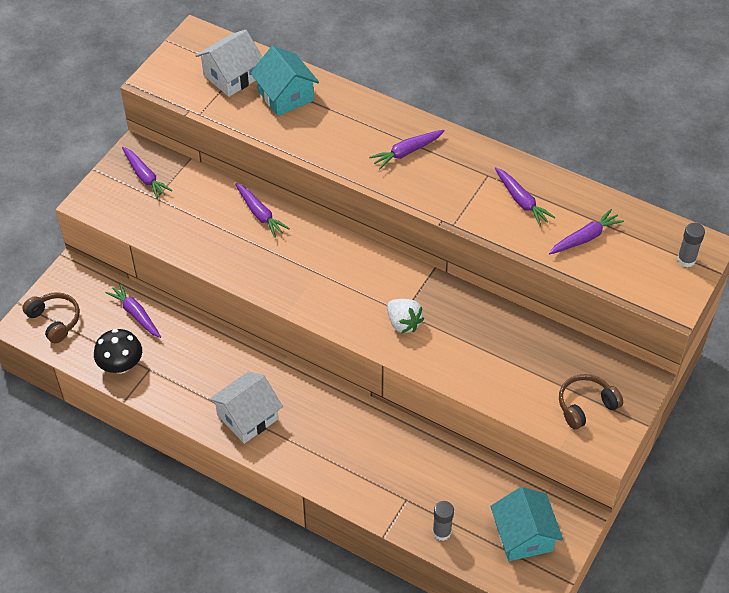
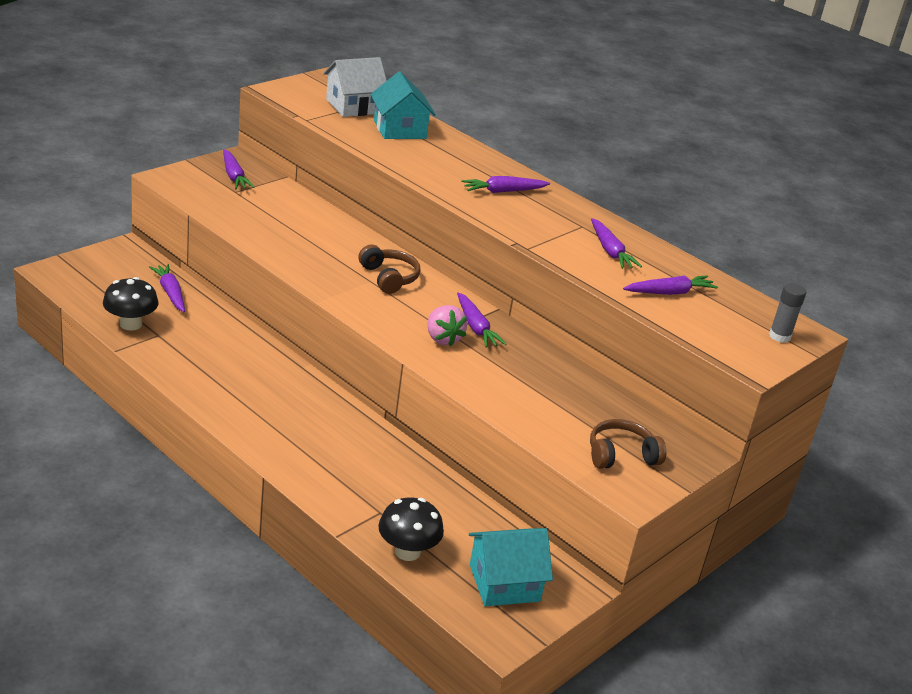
camera: 10 degrees right, 20 degrees down
(55, 320) = (85, 276): brown headphones -> brown headphones (389, 278)
(247, 417) = (239, 397): white house -> none
(260, 214) = (334, 227): purple carrot -> purple carrot (476, 327)
(403, 323) = (442, 339): white strawberry -> pink strawberry
(441, 532) = (407, 551): grey glue stick -> black mushroom
(523, 536) = (504, 583): turquoise house -> turquoise house turned 75 degrees clockwise

